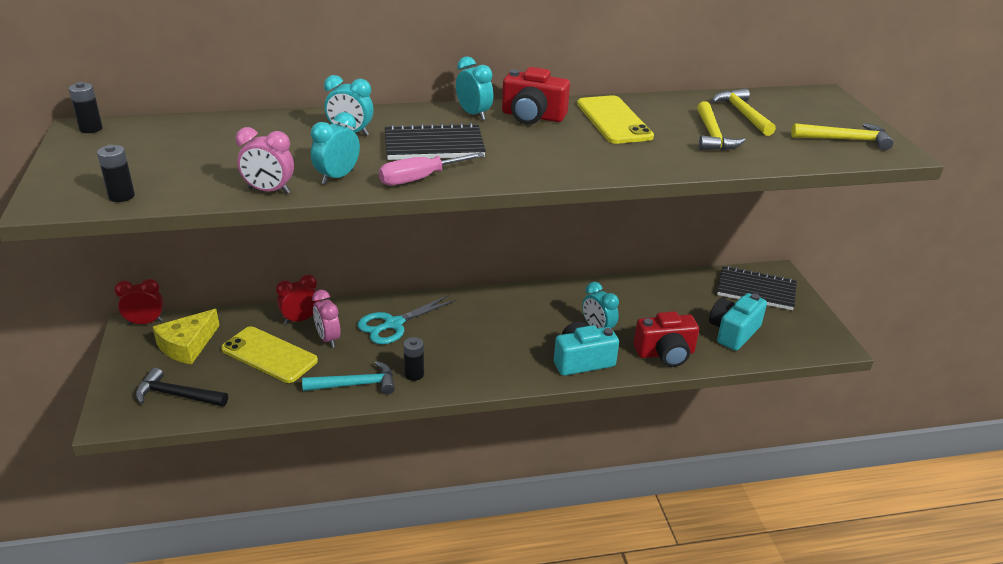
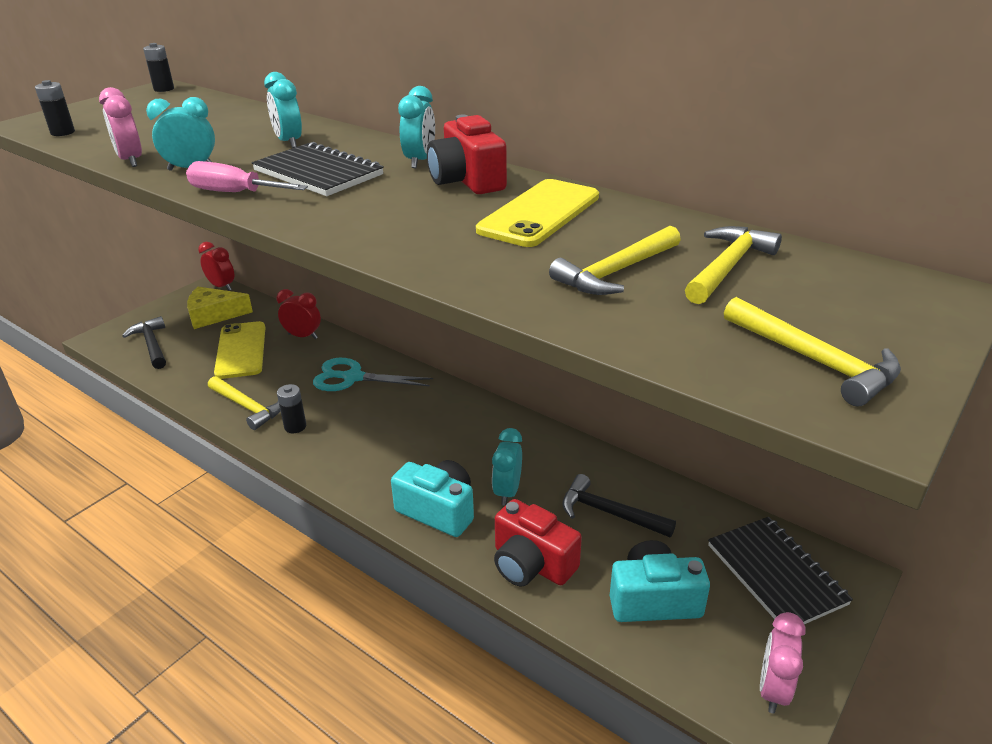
camera: 50 degrees right, 0 degrees up
(328, 339) = (293, 361): pink clock -> pink clock (773, 690)
(355, 384) = (247, 407): turquoise hammer -> yellow hammer
(658, 308) = (609, 513): none -> black hammer

